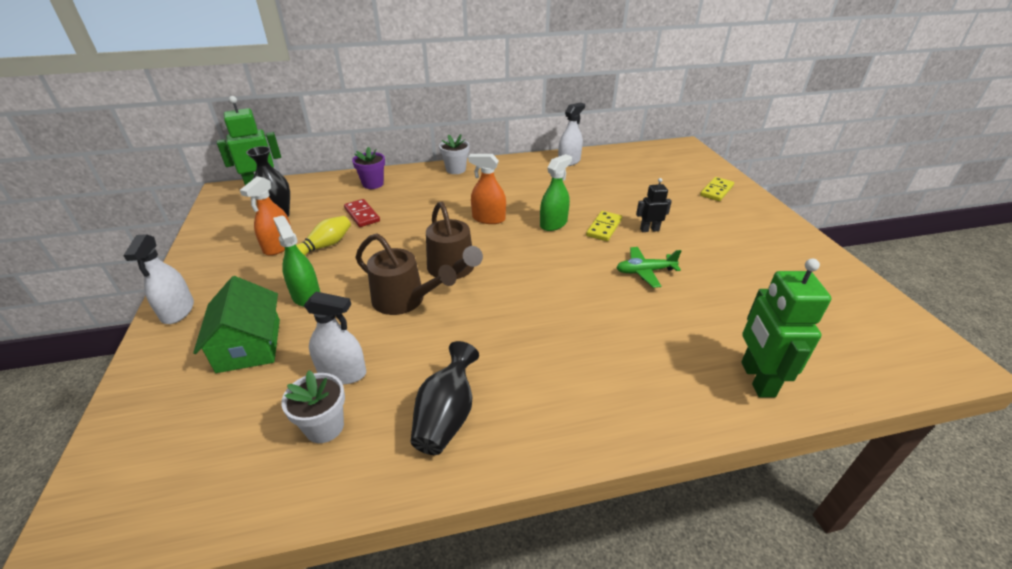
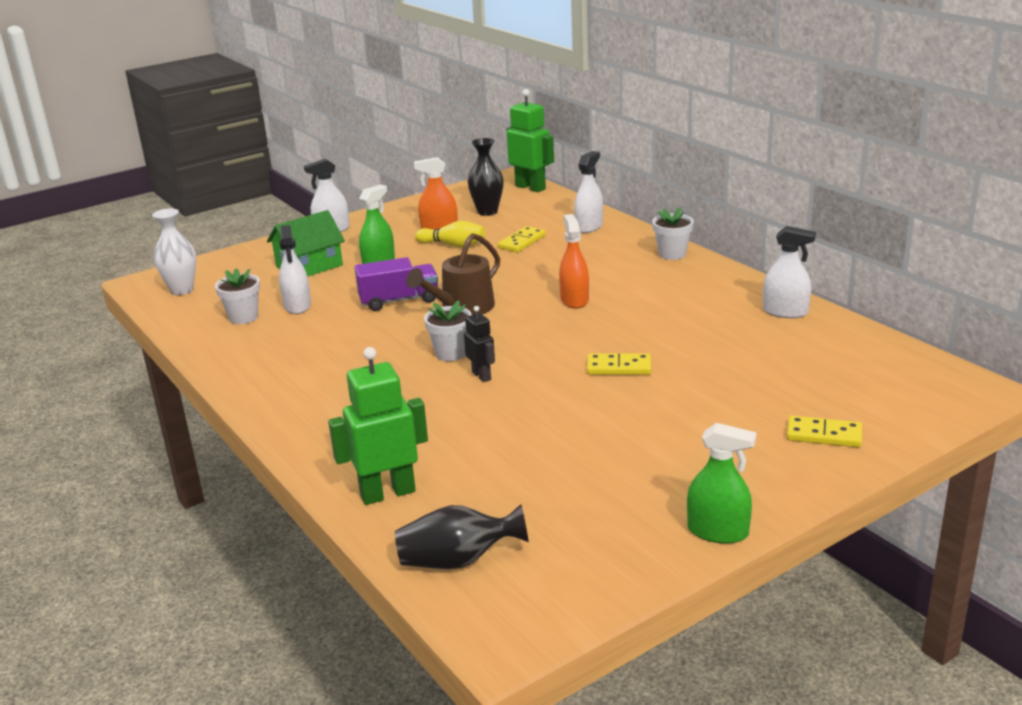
camera: 70 degrees right, 10 degrees down
(165, 486) = (182, 290): none -> white vase
(362, 215) = (522, 242): red domino -> yellow domino
(373, 184) = (589, 227): purple flower pot -> white spray bottle
(404, 300) = (399, 301): brown watering can -> purple truck
(446, 416) = (271, 355): black vase -> black vase (458, 561)
(532, 293) = (451, 353): none -> white flower pot
(553, 224) = (598, 336): green spray bottle -> green spray bottle (718, 531)
(645, 271) = (540, 407): green plane -> none
(649, 230) = (643, 397): black robot -> black robot (482, 376)

